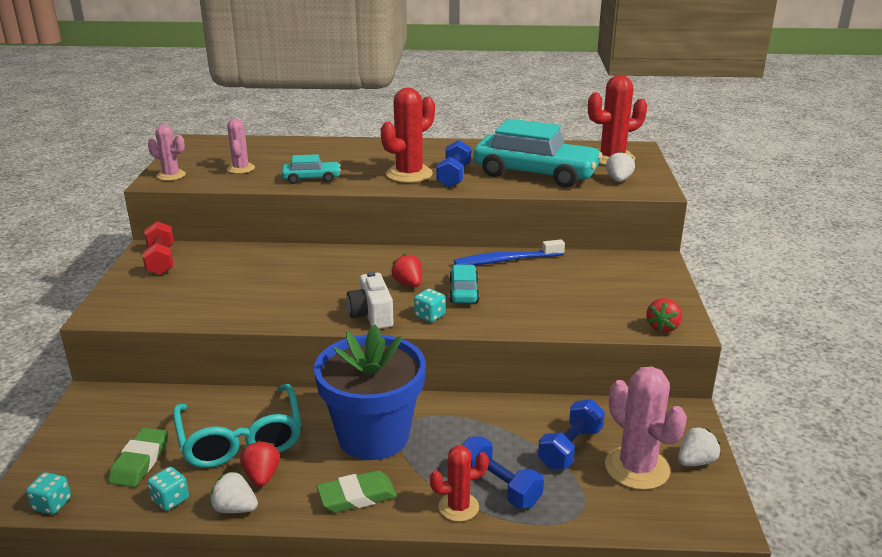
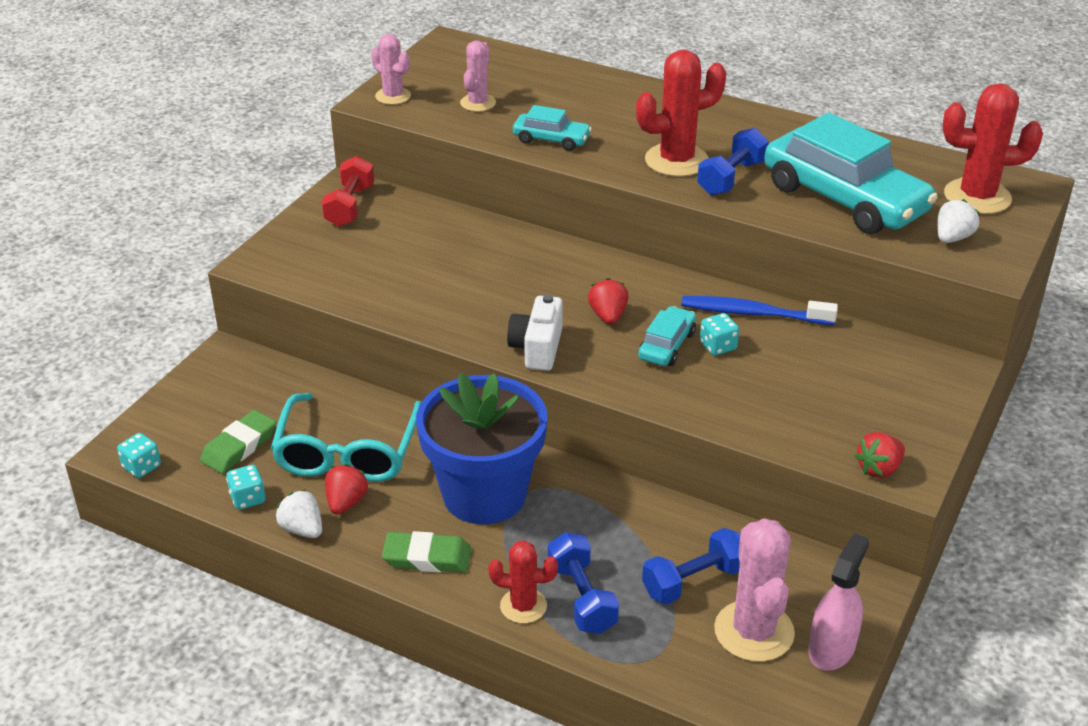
camera: 25 degrees right, 10 degrees up
(429, 316) = (603, 368): turquoise dice -> turquoise dice (718, 346)
(696, 461) = (831, 648): white strawberry -> pink spray bottle

